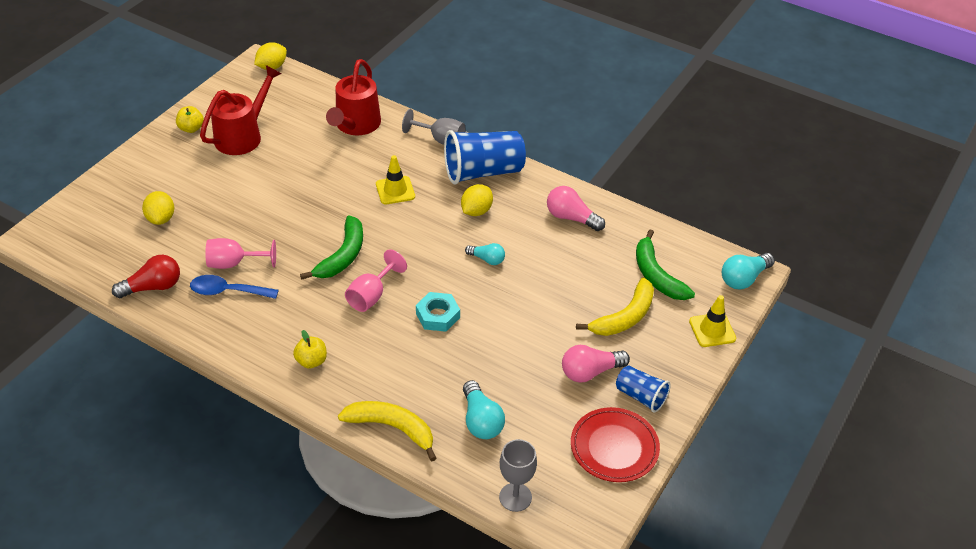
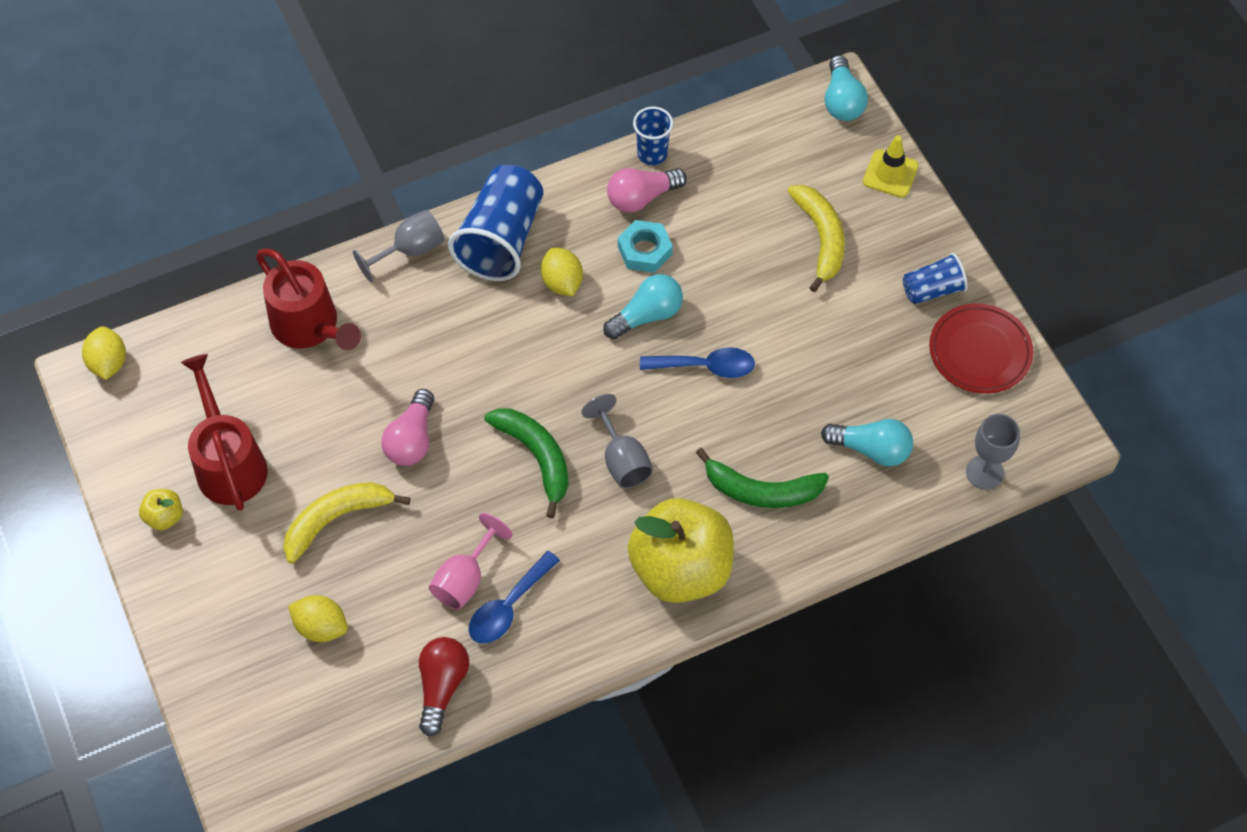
camera: 55 degrees left, 15 degrees up
(311, 361) = (681, 569): yellow apple -> yellow apple, size x2.43
(371, 295) = (621, 459): pink goblet -> grey goblet
(392, 428) = (828, 537): yellow banana -> yellow banana (337, 519)
(395, 190) = (464, 346): yellow traffic cone -> none
(438, 315) = (698, 410): turquoise nut -> turquoise nut (645, 250)
(473, 304) = (706, 366): none -> blue spoon
(487, 259) = (647, 315): turquoise light bulb -> turquoise light bulb, size x1.56
(590, 372) = (872, 314): pink light bulb -> pink light bulb (412, 439)
(608, 208) = (652, 154): none -> blue cup
(656, 275) = (783, 173): green banana -> green banana (761, 490)

